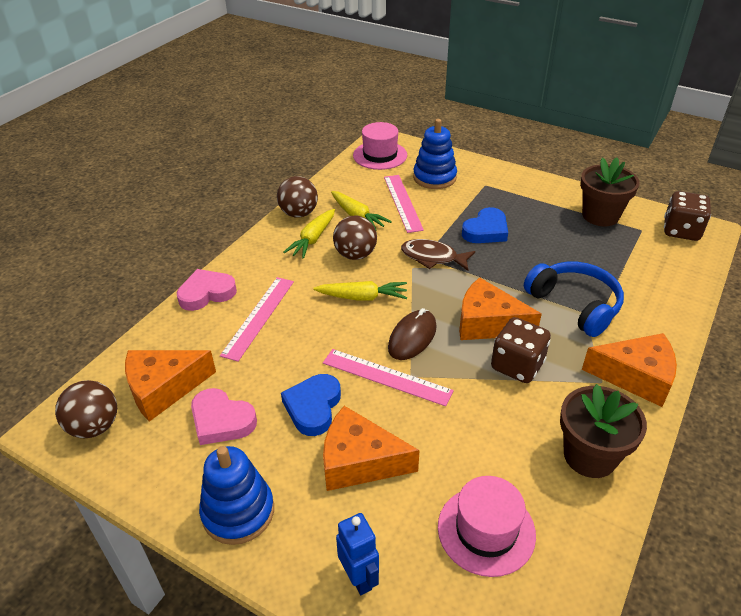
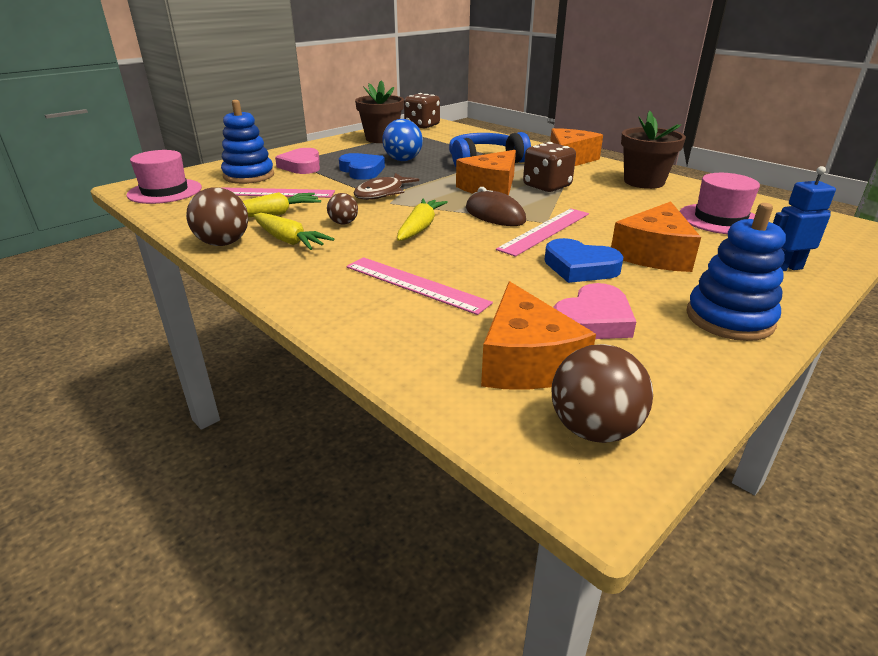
camera: 75 degrees left, 10 degrees down
(206, 293) = (337, 317): pink heart -> pink heart (302, 166)
(355, 255) = (343, 223): brown ball -> brown ball, size x0.58
(536, 247) = (403, 160): none -> blue ball

